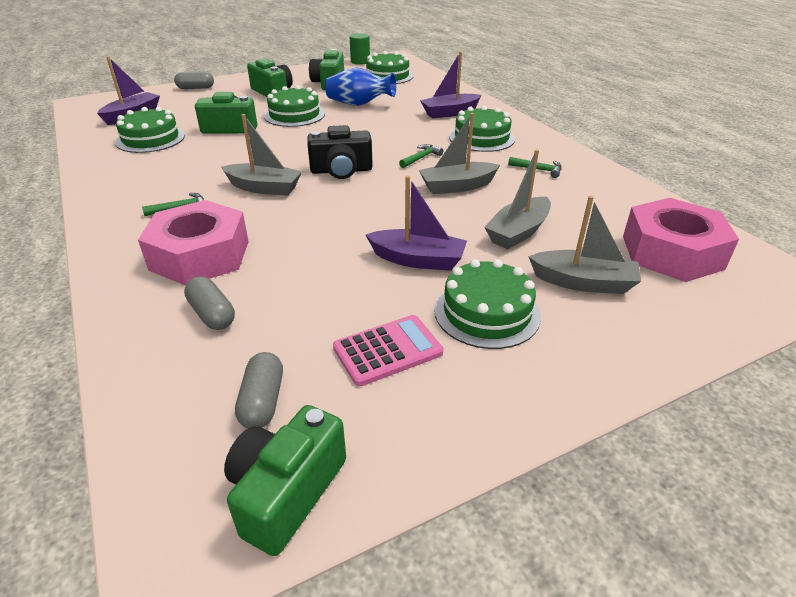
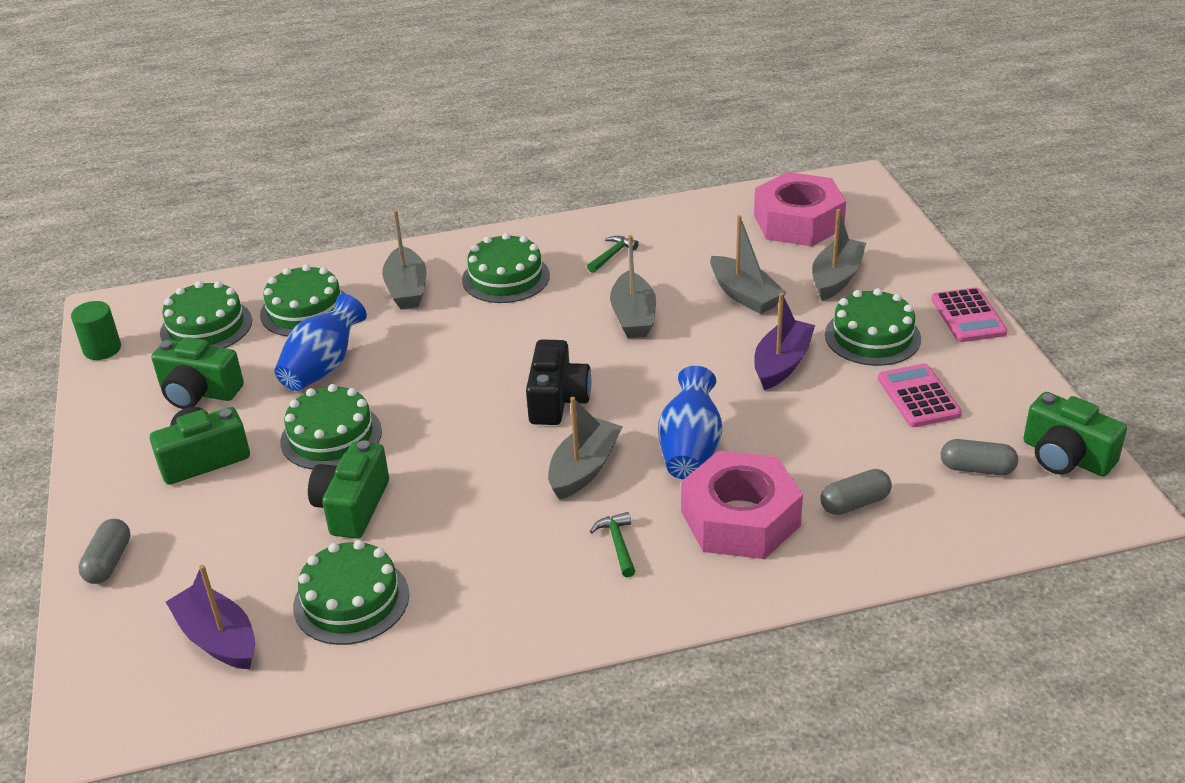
camera: 75 degrees left, 0 degrees up
(289, 226) = (690, 449): none -> blue vase
(413, 93) = (305, 310): none -> green cake
(421, 158) = (546, 332): green hammer -> none
(450, 113) = (407, 289): purple boat -> grey boat
(568, 389) = (968, 316): none -> pink calculator

